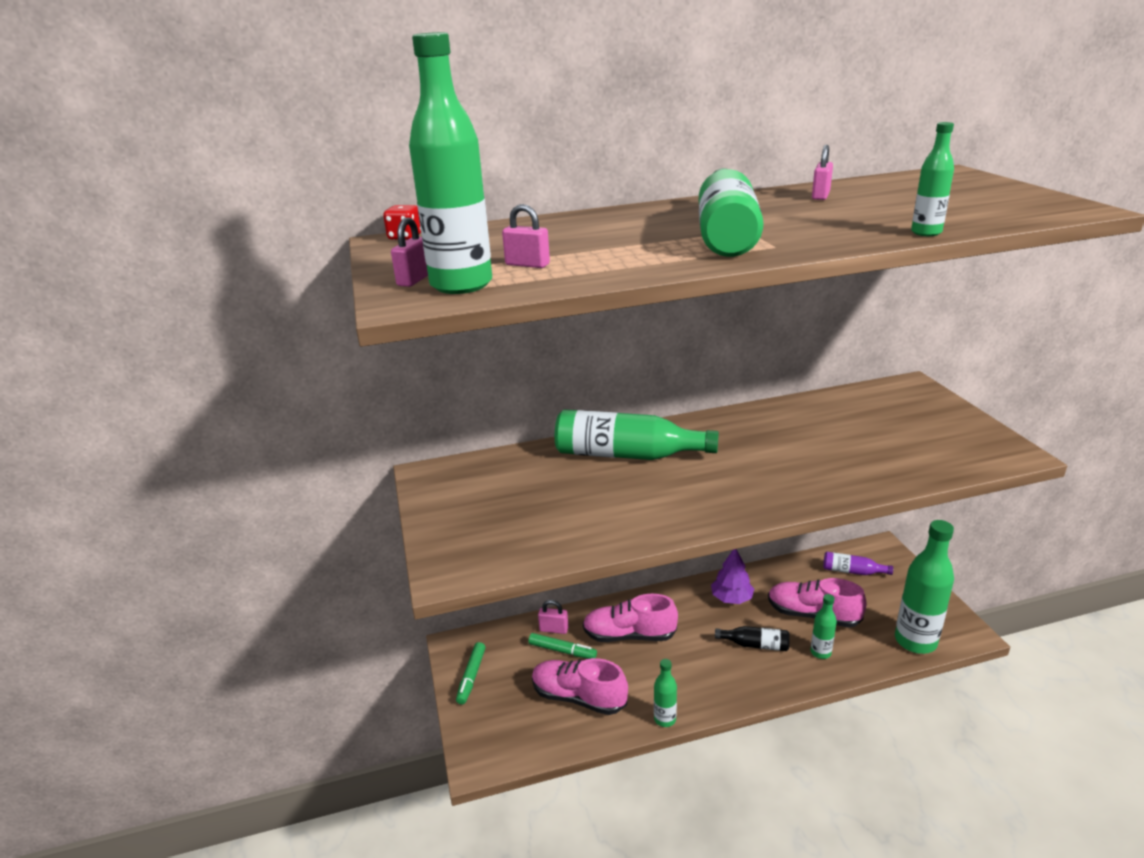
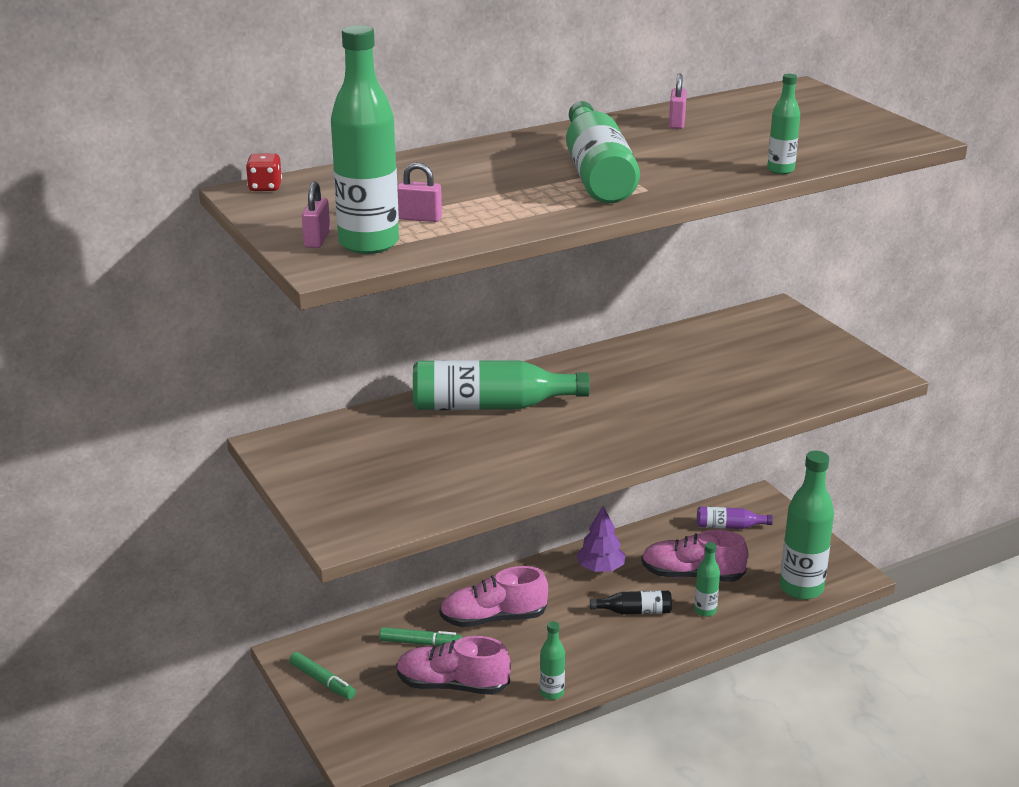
camera: 15 degrees left, 0 degrees up
(471, 676) = (322, 681): green marker -> green marker turned 45 degrees counterclockwise
(554, 629) = (404, 623): pink padlock -> none

